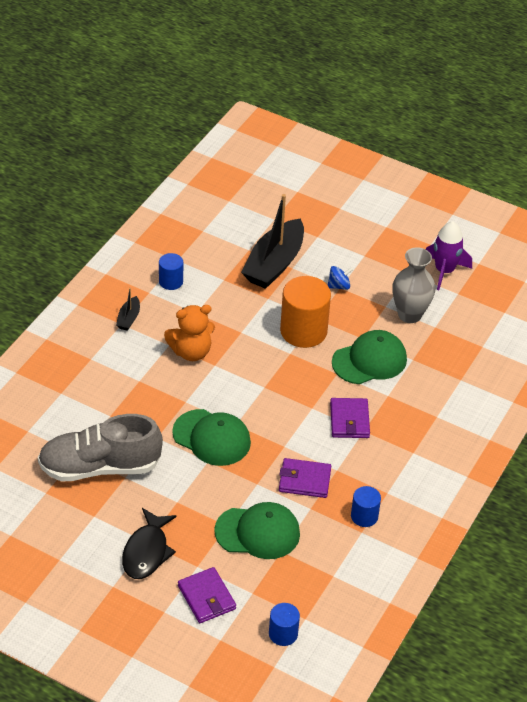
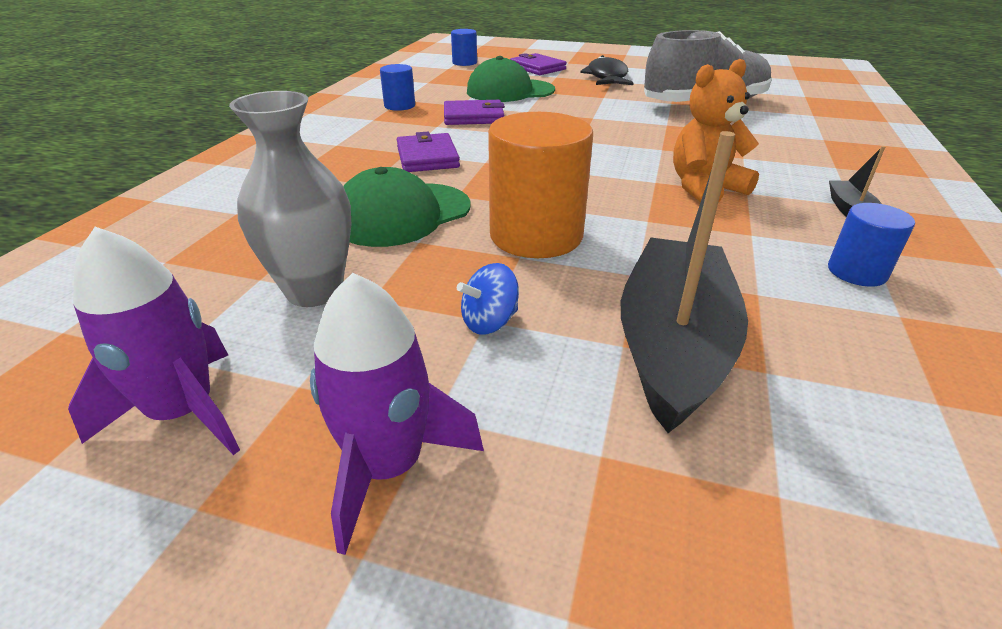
camera: 170 degrees right, 10 degrees down
(211, 438) = (602, 129): green cap -> none
(379, 244) = (388, 467): none -> purple rocket

